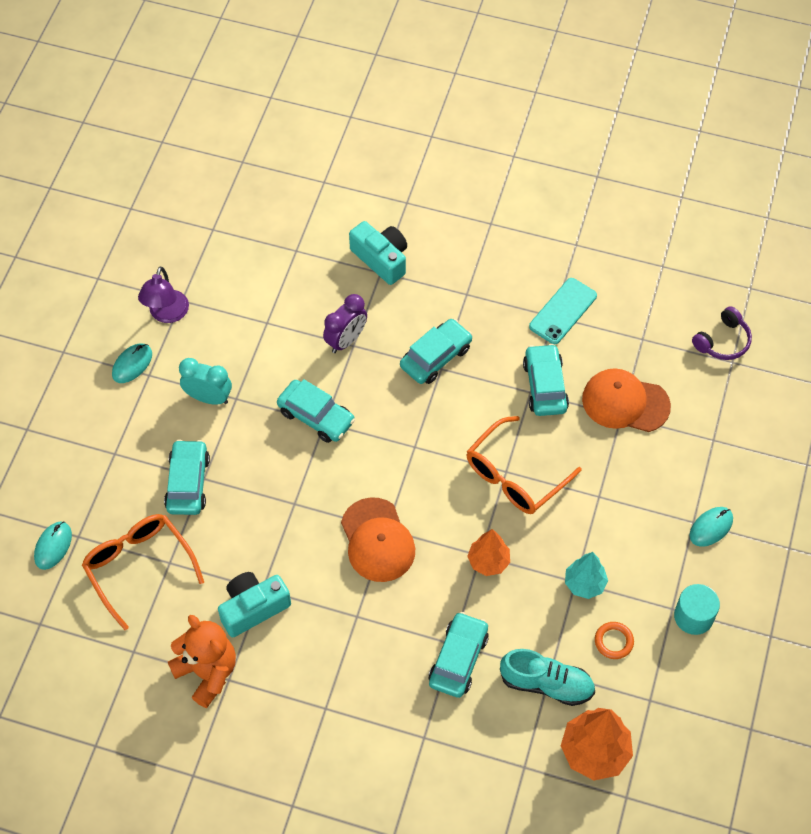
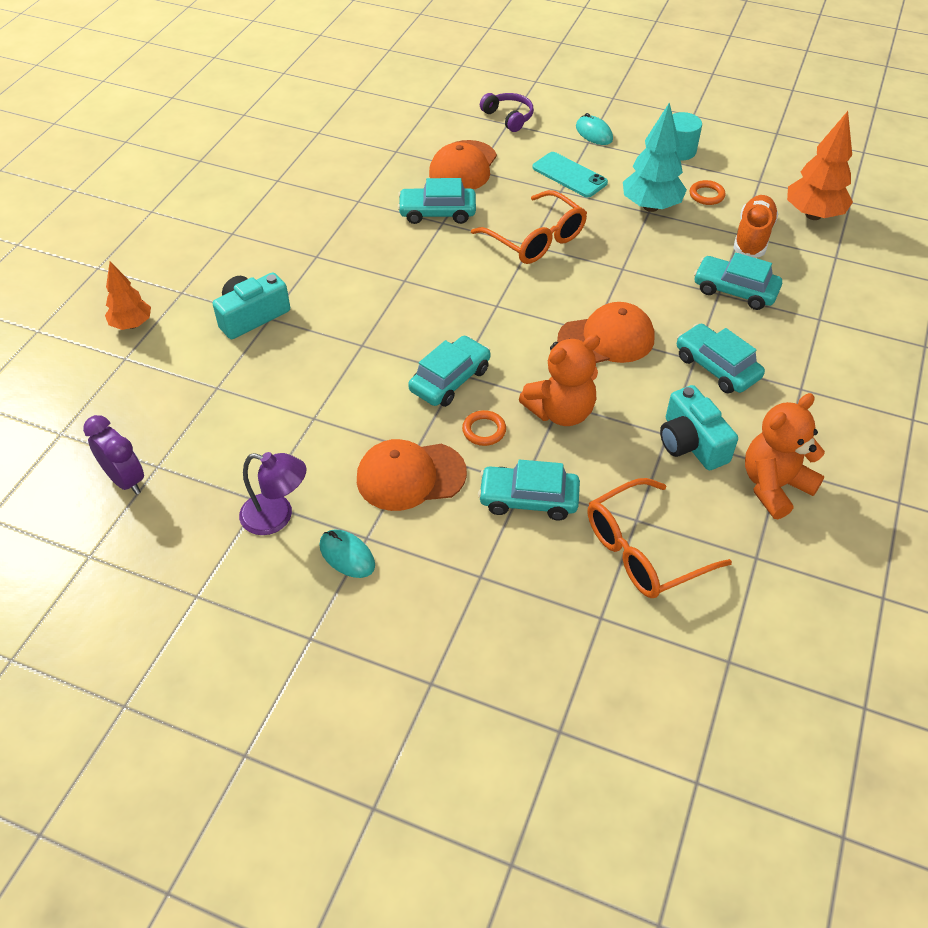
camera: 85 degrees left, 10 degrees down
(53, 546) = (615, 647): turquoise mouse -> none
(208, 397) = (410, 476): turquoise clock -> orange cap
(259, 446) = (484, 430): none -> orange ring
(283, 504) = (561, 412): none -> orange teddy bear
(346, 340) = (354, 350): purple clock -> purple clock (125, 480)
(436, 357) = (389, 283): turquoise car -> turquoise car (716, 367)
(488, 561) = (629, 263): orange tree -> orange tree (132, 325)
(546, 684) = (752, 237): turquoise shoe -> orange shoe
(563, 311) = (354, 194): turquoise phone -> turquoise phone (569, 175)
(584, 584) = (651, 206): turquoise tree -> turquoise tree, size x1.57
(723, 341) = (408, 108): purple headphones -> purple headphones (508, 117)

